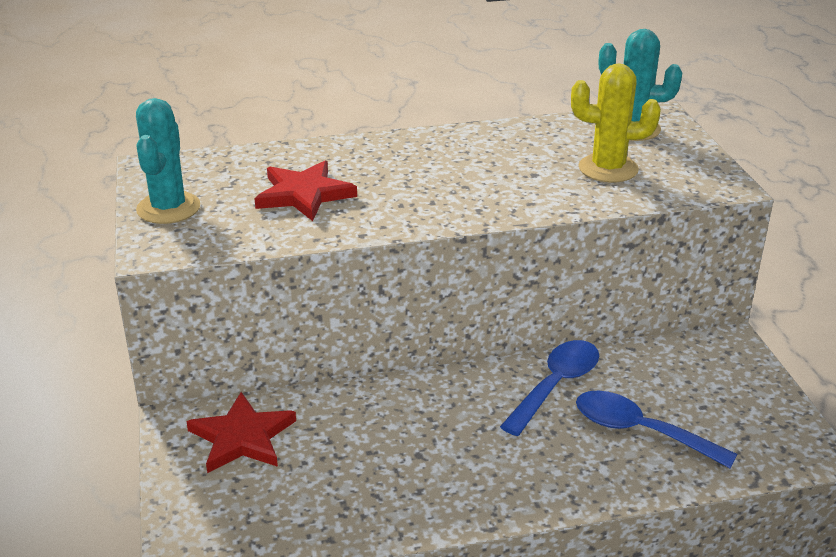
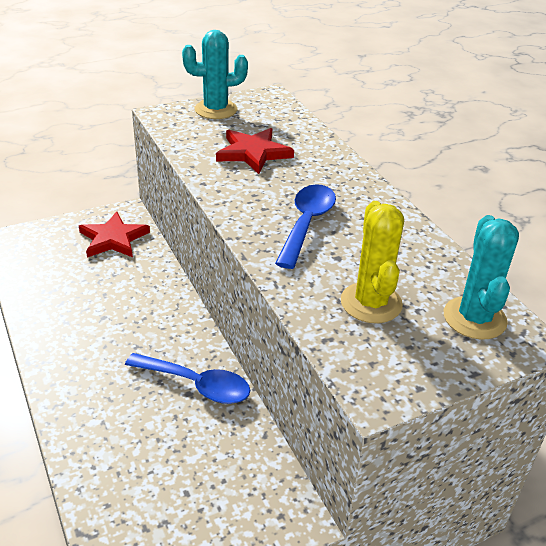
camera: 75 degrees right, 5 degrees up
(641, 431) = (143, 445): blue spoon -> blue spoon (306, 224)

